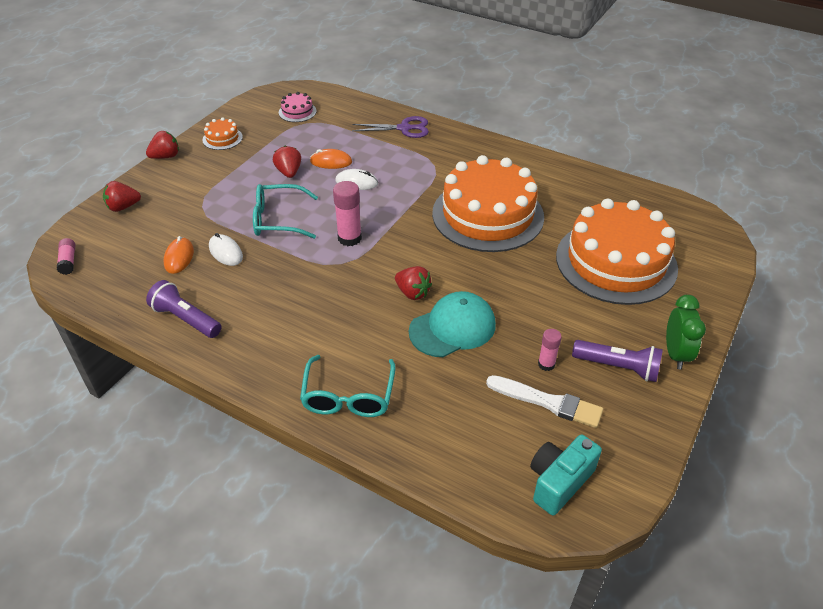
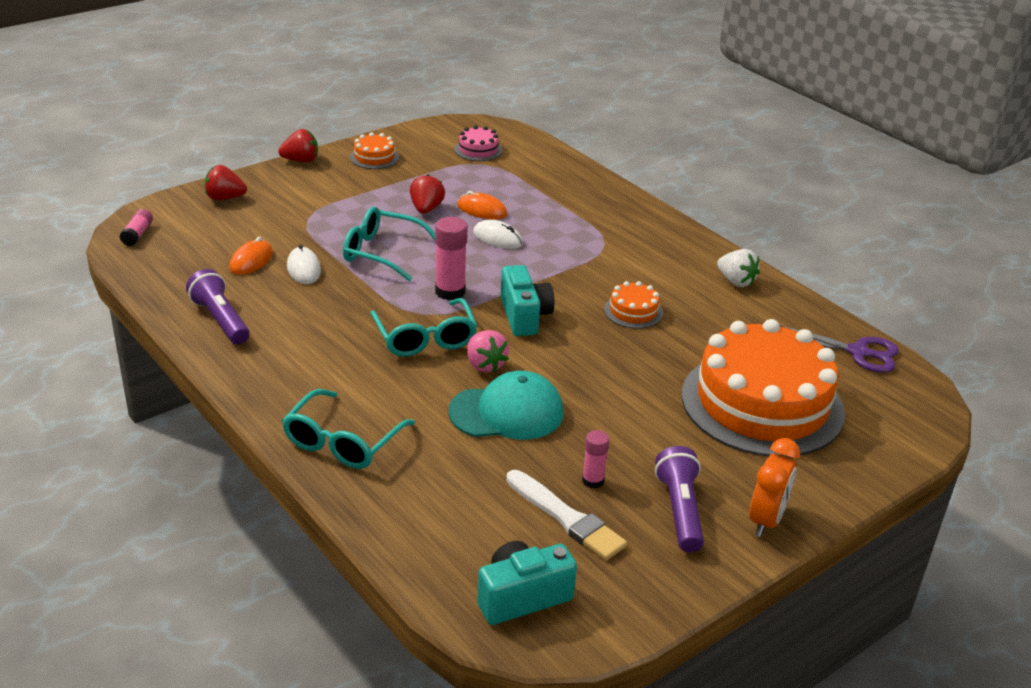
camera: 20 degrees right, 10 degrees down
(355, 284) = (425, 338): none -> turquoise glasses
(404, 128) = (595, 196): purple scissors -> purple scissors (858, 352)
(412, 293) = (485, 365): red strawberry -> pink strawberry
(415, 242) = (524, 316): none -> turquoise camera
(488, 215) = (633, 311): orange cake -> orange cake, size x0.40
(540, 170) = (736, 281): none -> white strawberry
(618, 367) = (680, 511): purple flashlight -> purple flashlight turned 135 degrees counterclockwise
(675, 354) = (766, 520): green clock -> orange clock

